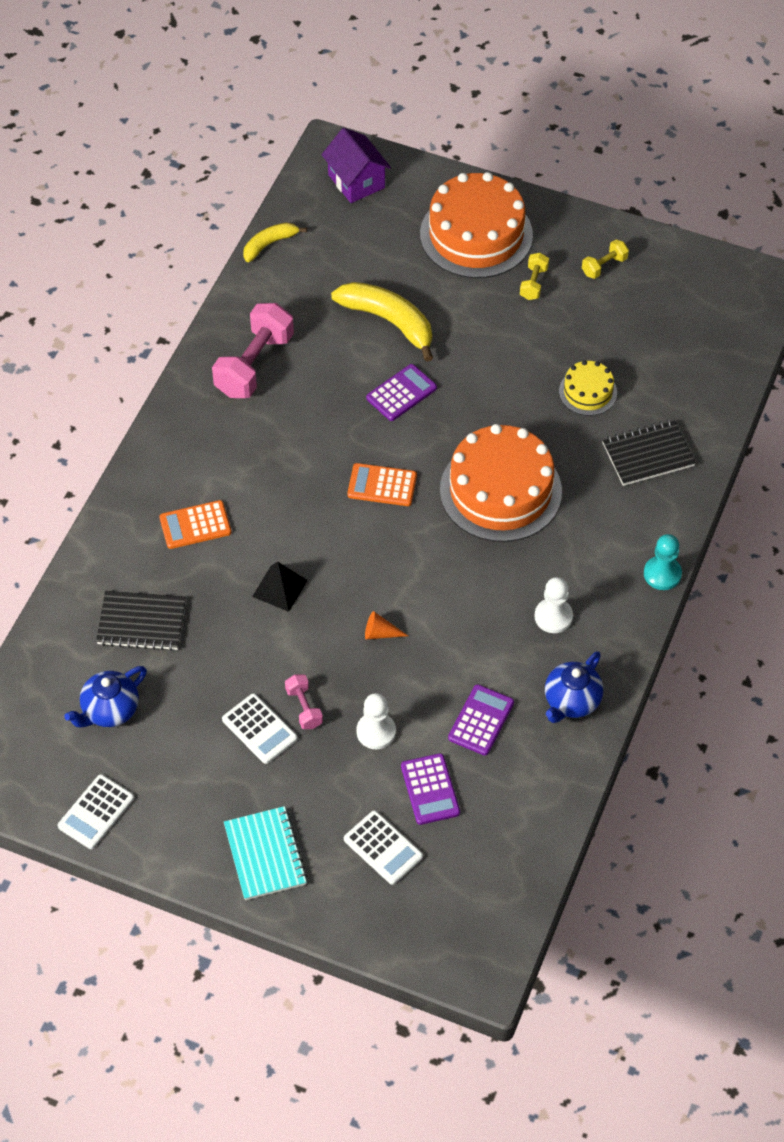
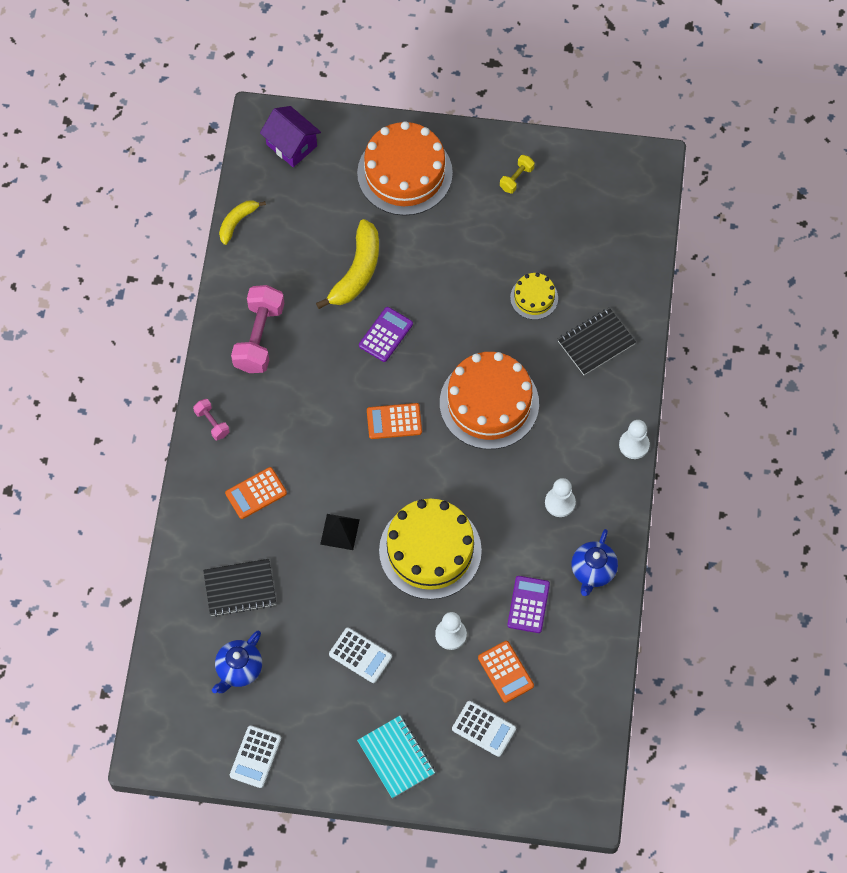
camera: 15 degrees left, 10 degrees up
(304, 708) = (389, 629): pink dumbbell -> pink dumbbell (212, 423)
(380, 633) = (430, 550): orange cone -> yellow cake
(389, 322) = (357, 271): yellow banana -> yellow banana turned 90 degrees clockwise
(430, 789) = (505, 672): purple calculator -> orange calculator
(533, 283) = (464, 208): yellow dumbbell -> none
(662, 574) = (634, 445): turquoise pawn -> white pawn

